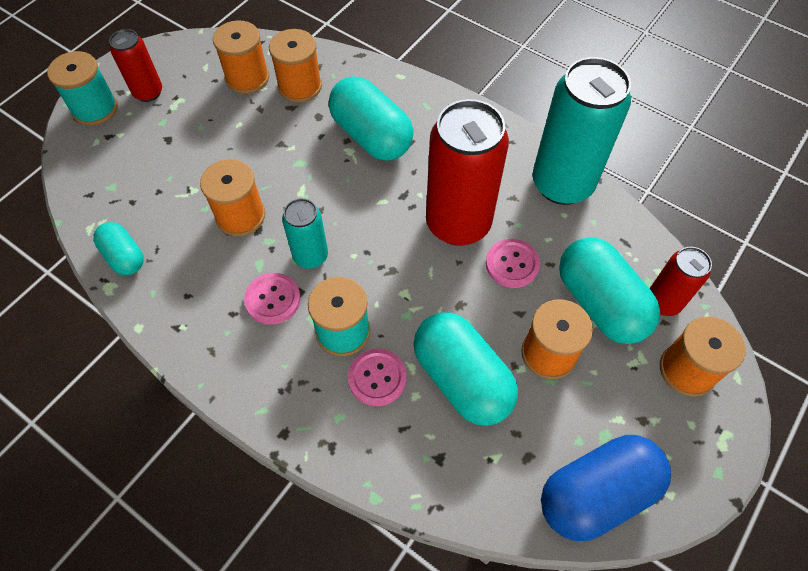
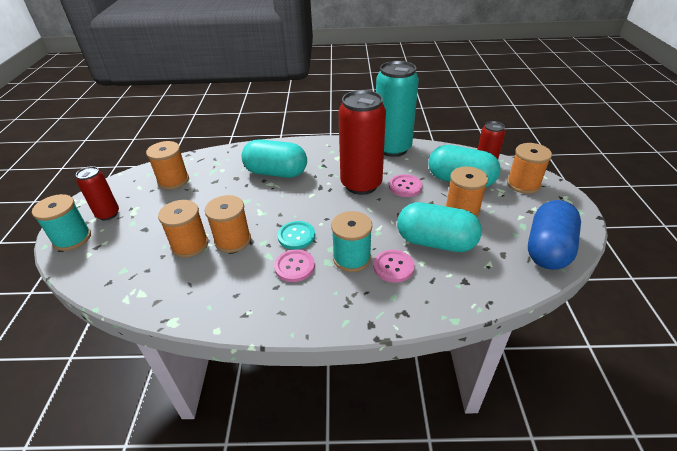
camera: 35 degrees left, 20 degrees down
(124, 256) = (169, 300): turquoise capsule -> none
(300, 86) = (211, 171): orange spool -> orange spool (190, 245)
(310, 256) = (296, 236): turquoise can -> turquoise button

